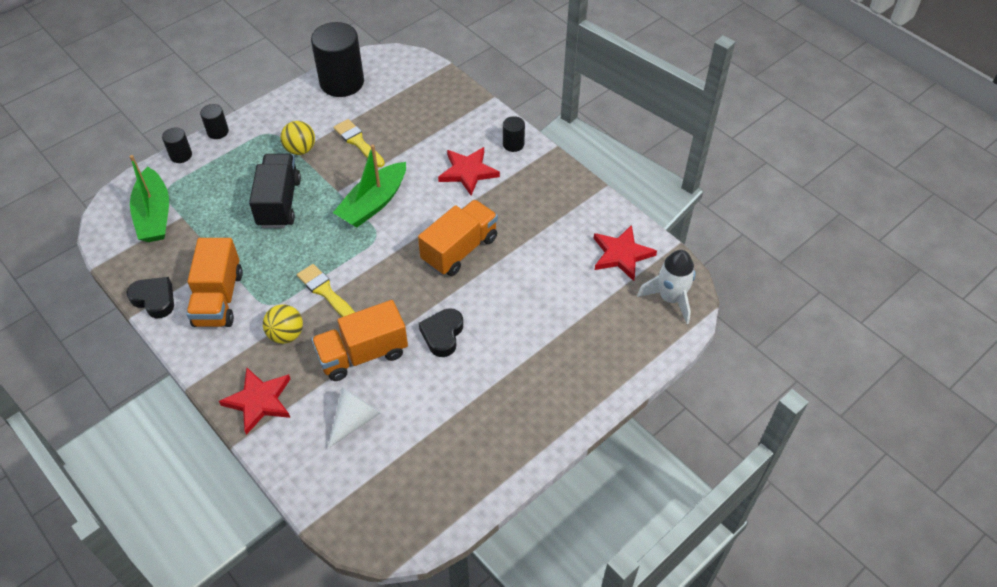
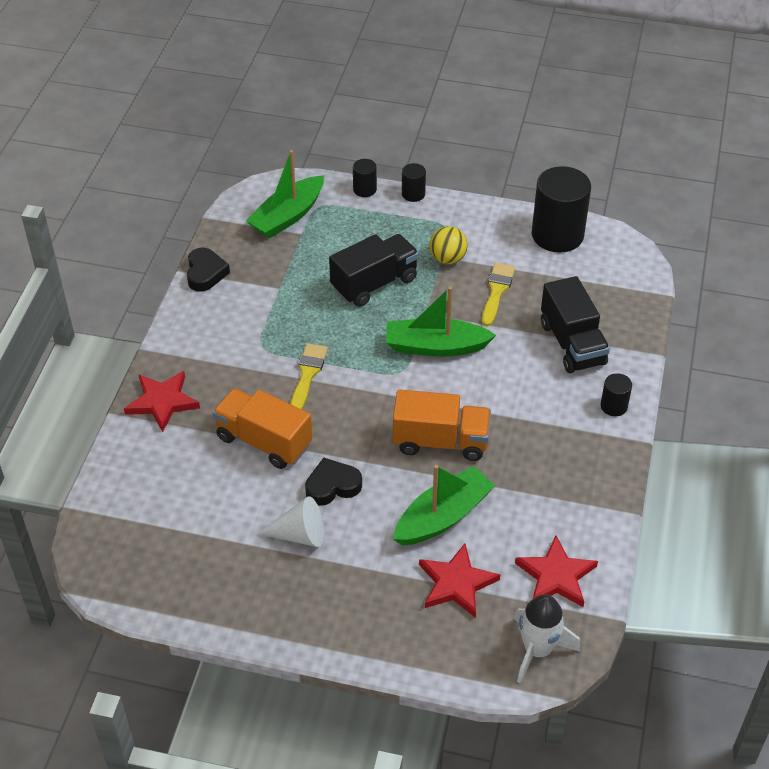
camera: 55 degrees right, 5 degrees down
(219, 298) = (240, 311): orange truck -> none
(286, 334) = (241, 377): yellow ball -> none
(354, 420) = (193, 477): white cone -> white cone (299, 535)
(443, 132) = (572, 344): none -> black truck
(468, 172) = (541, 392): red star -> red star (456, 583)
(524, 286) = (443, 516): none -> green boat

